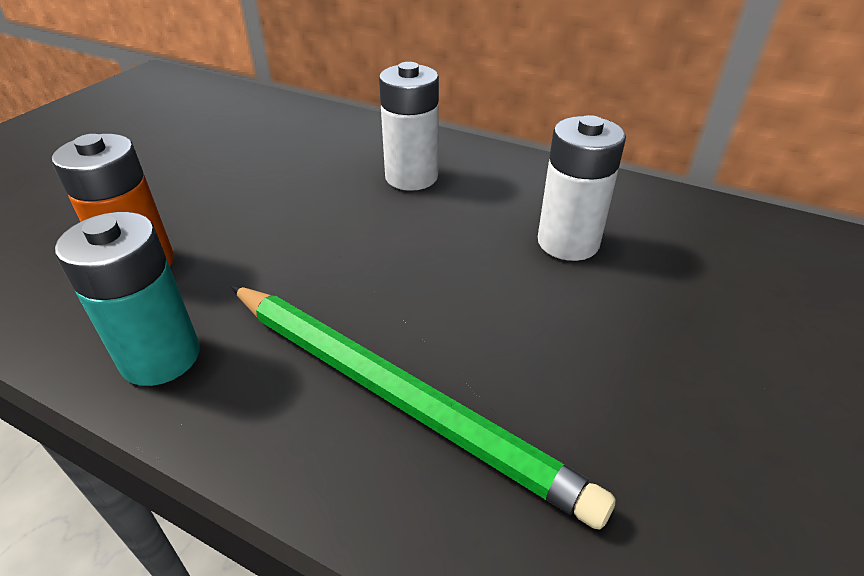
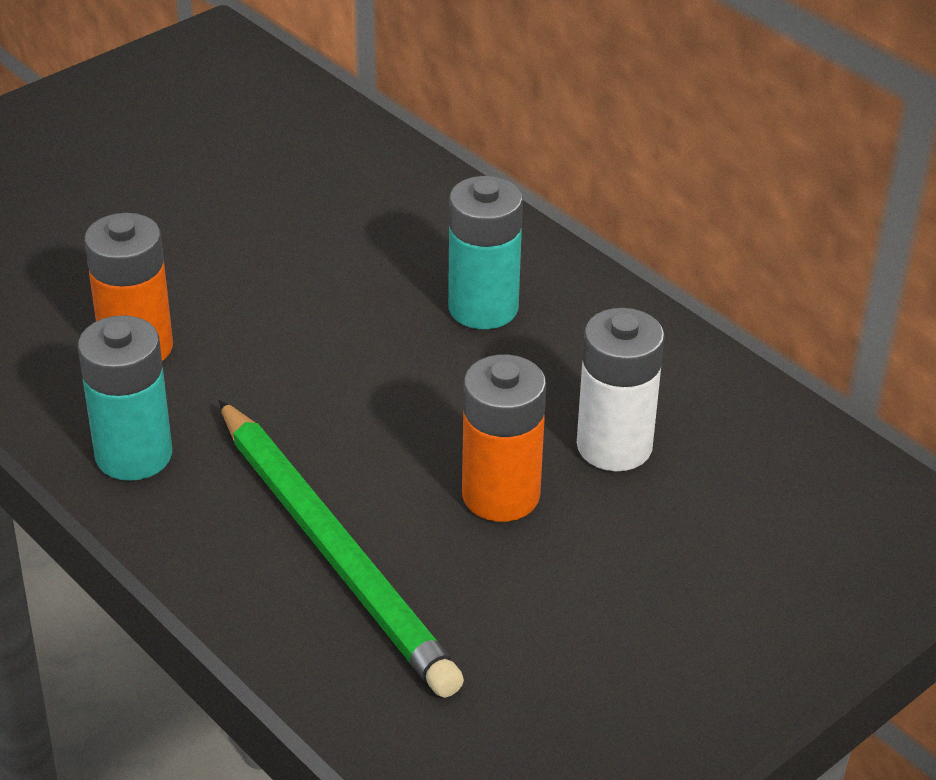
camera: 20 degrees right, 0 degrees up
(411, 177) = (483, 308): white battery -> turquoise battery
(511, 301) = (500, 495): none -> orange battery

